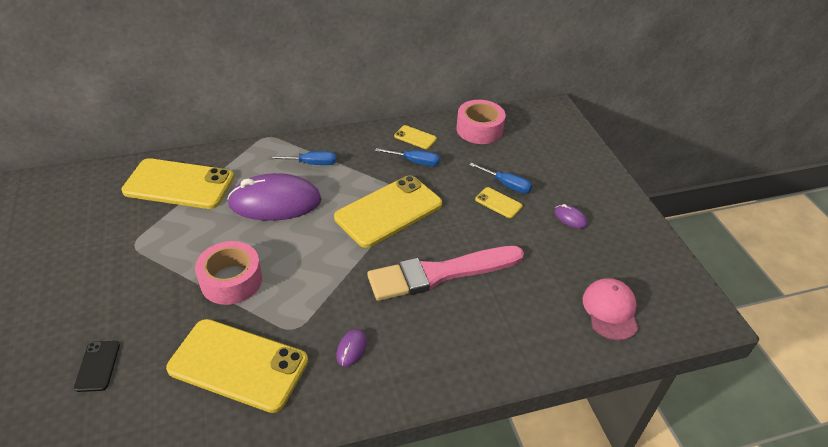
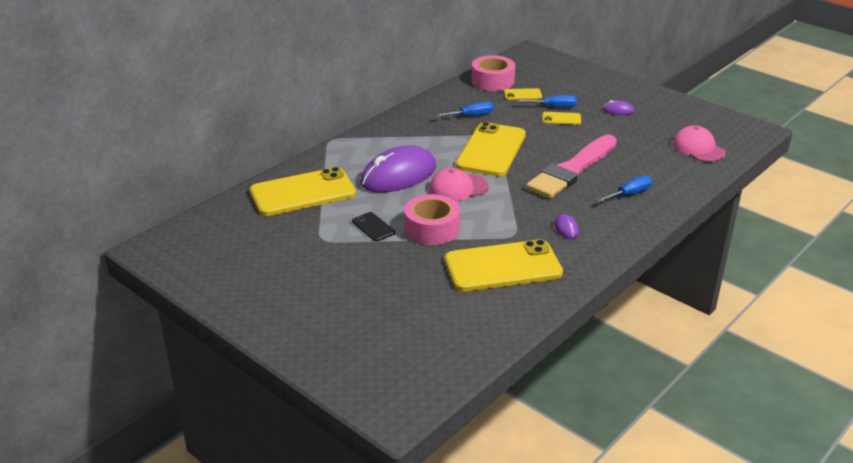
camera: 30 degrees left, 10 degrees down
(98, 366) = (403, 309): black phone -> black phone (373, 227)
(308, 243) = (458, 188): none -> pink cap
(311, 163) = (393, 143): blue screwdriver -> blue screwdriver (629, 194)
(415, 137) = (451, 101): yellow phone -> yellow phone (522, 94)

